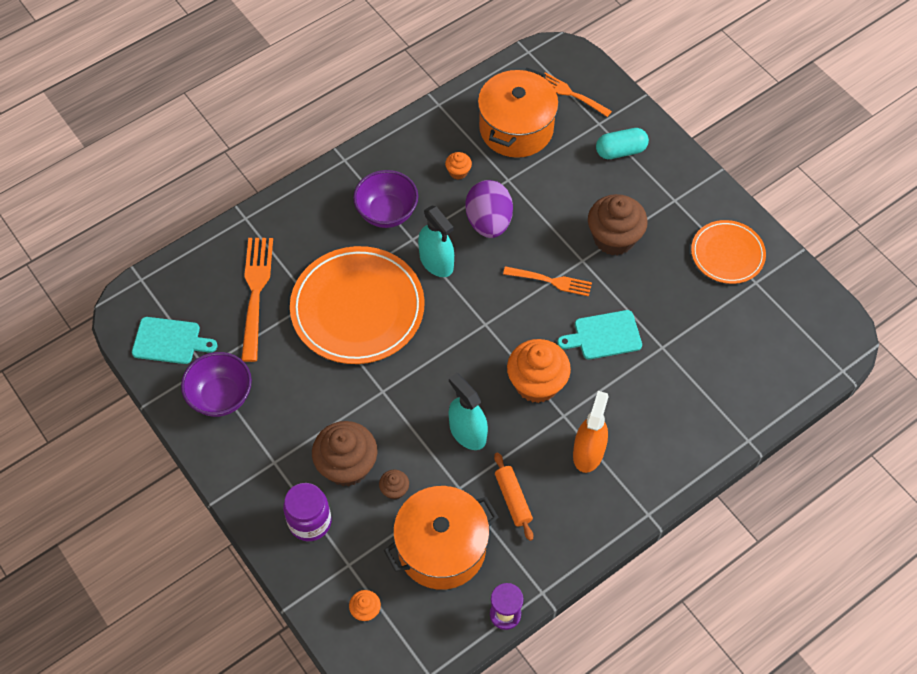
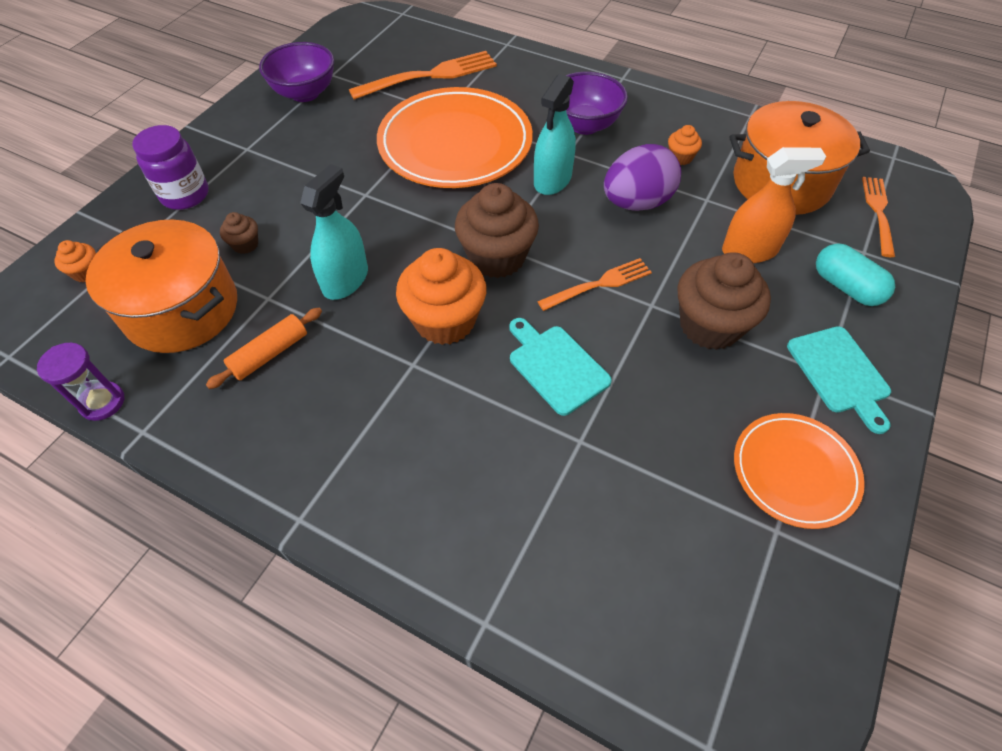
camera: 65 degrees right, 5 degrees down
(170, 341) = (348, 47): turquoise cutting board -> turquoise cutting board (840, 373)
(347, 465) = (262, 199): brown cupcake -> brown cupcake (497, 257)
(551, 281) = (599, 284): orange fork -> orange fork turned 105 degrees counterclockwise
(588, 452) = (369, 410): orange spray bottle -> orange spray bottle (749, 250)

